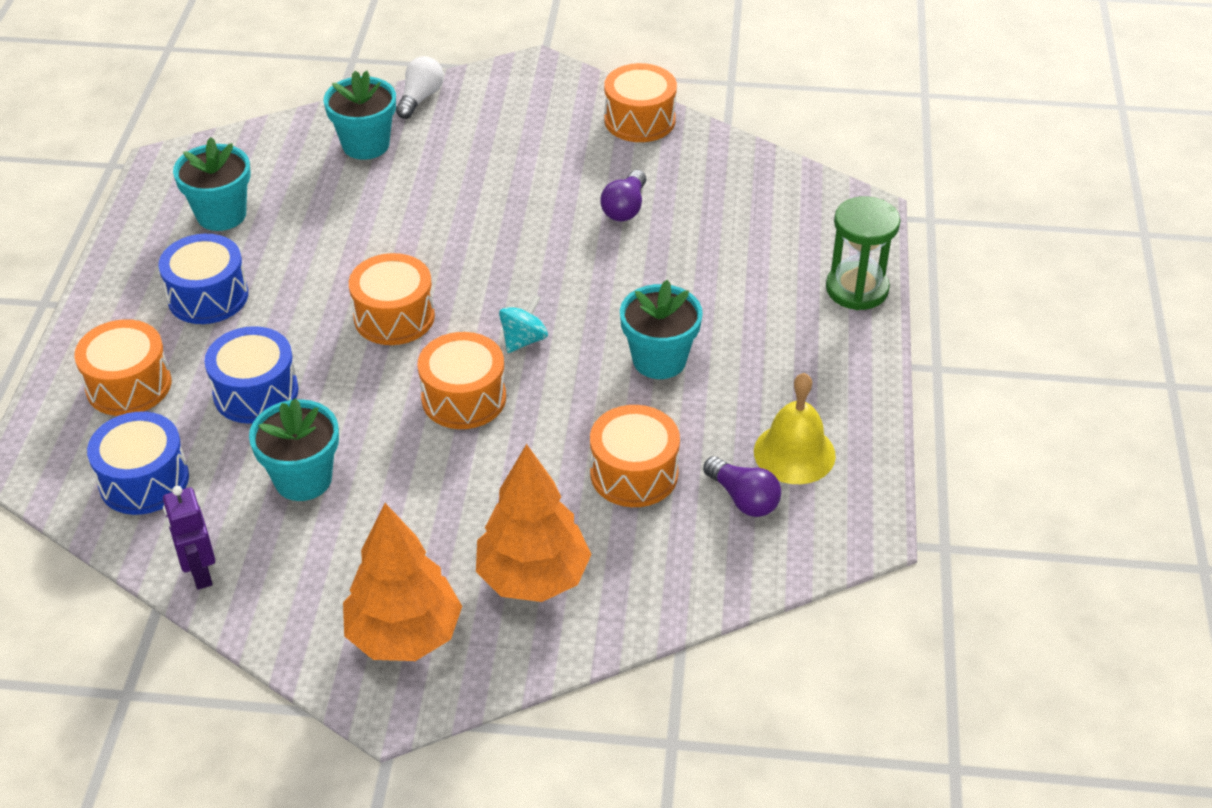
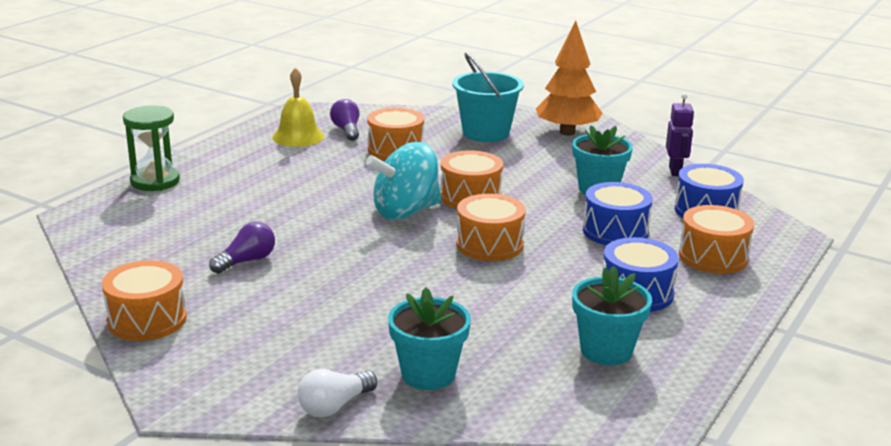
camera: 155 degrees left, 20 degrees down
(523, 340) = (405, 212): turquoise spinning top -> turquoise spinning top, size x2.00
(533, 577) = (485, 133): orange tree -> turquoise bucket
(659, 360) = (326, 183): turquoise flower pot -> none

